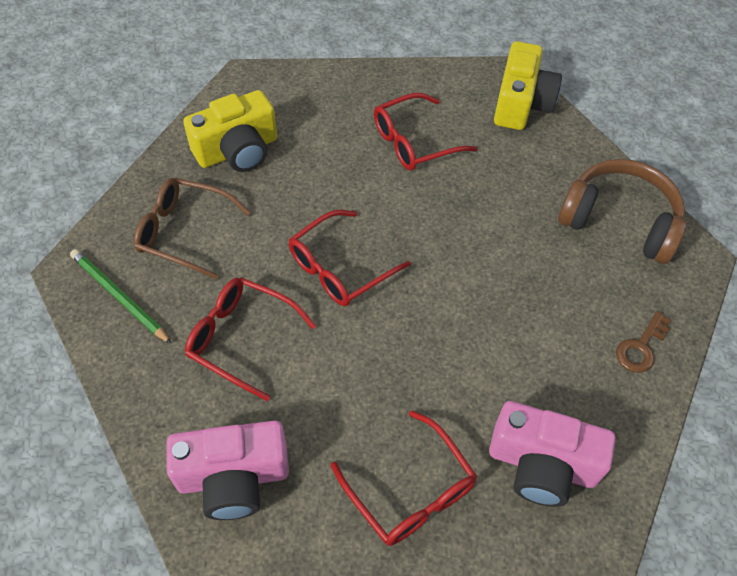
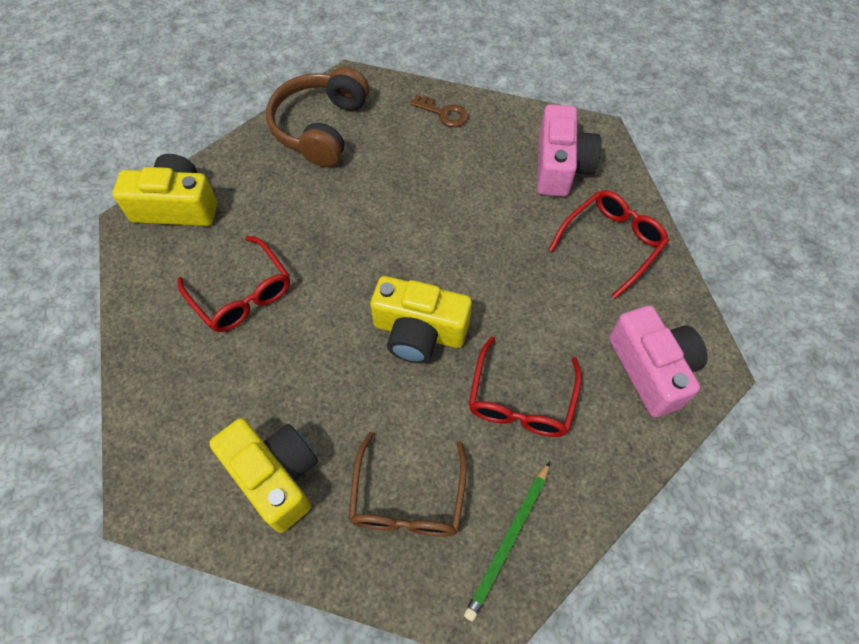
camera: 100 degrees left, 5 degrees up
(340, 267) = (419, 332): red glasses -> yellow camera

